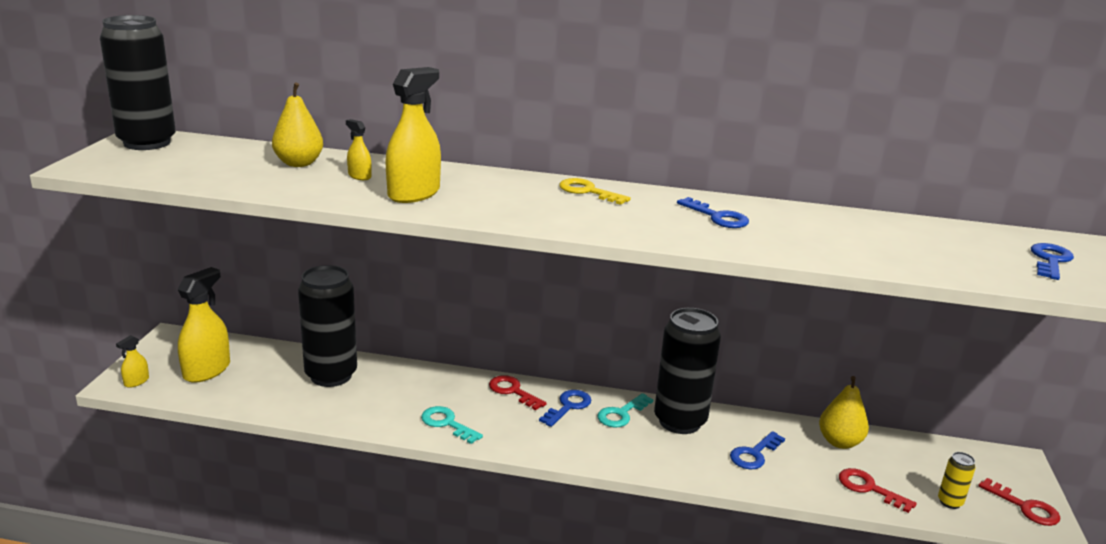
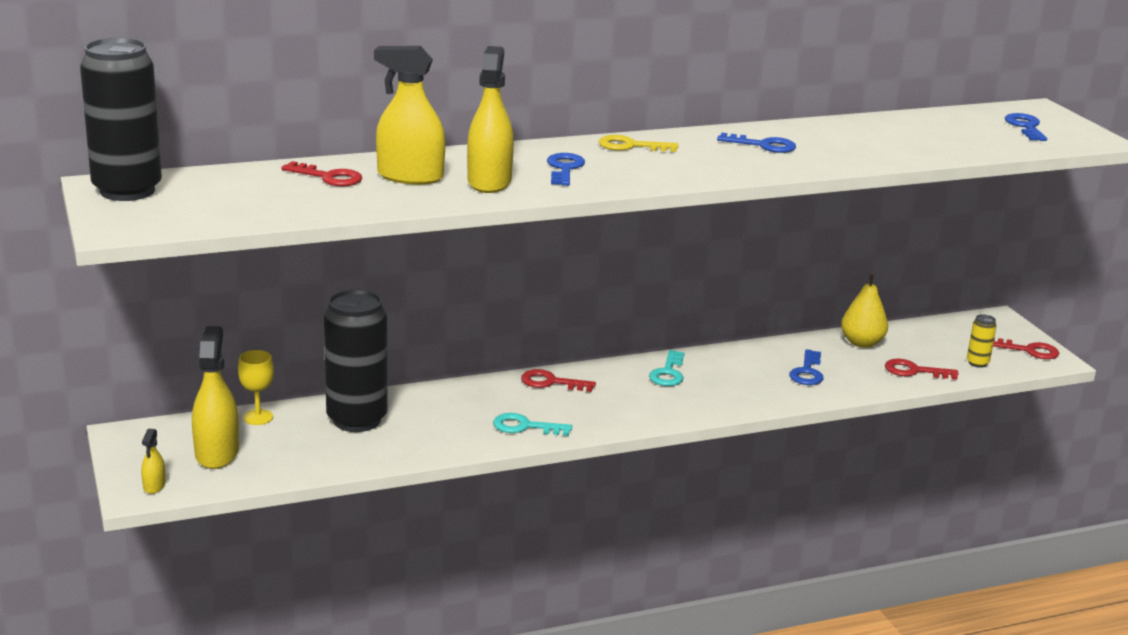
camera: 30 degrees left, 0 degrees up
(268, 351) = (258, 417): none -> yellow goblet
(299, 163) = (329, 177): yellow pear -> red key
(359, 176) = (410, 177): yellow spray bottle -> yellow spray bottle, size x2.11
(568, 406) = (615, 380): blue key -> blue key (564, 168)
(680, 421) = (722, 364): black can -> none

